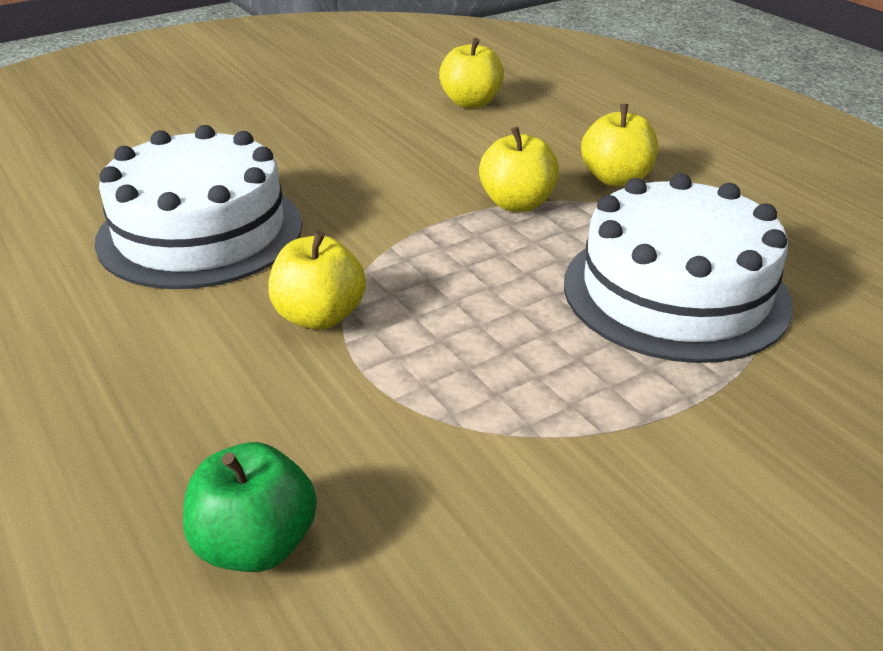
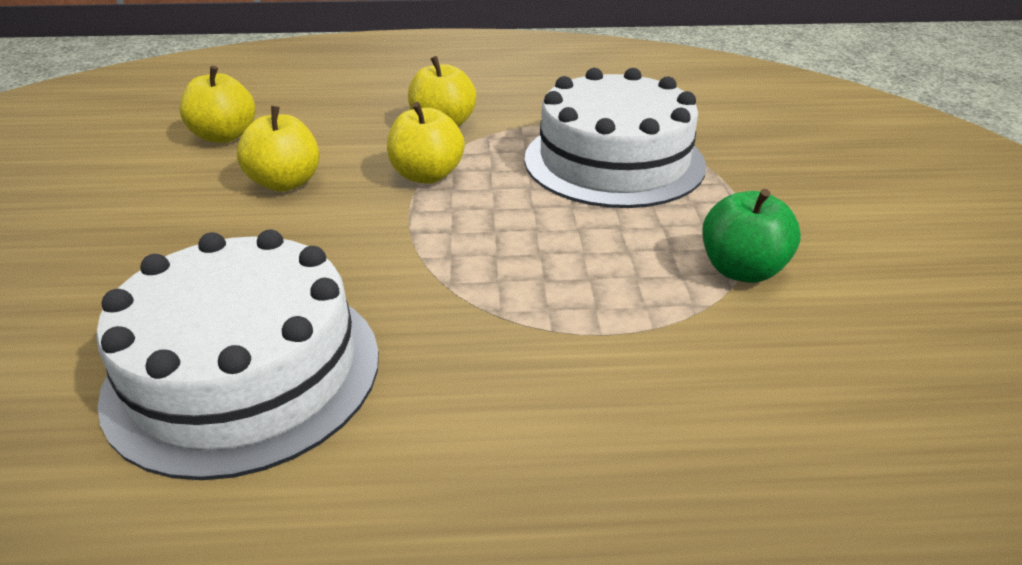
camera: 60 degrees left, 0 degrees up
(256, 544) = (810, 468): green apple -> green apple (742, 270)
(319, 316) = (497, 332): yellow apple -> yellow apple (285, 183)

